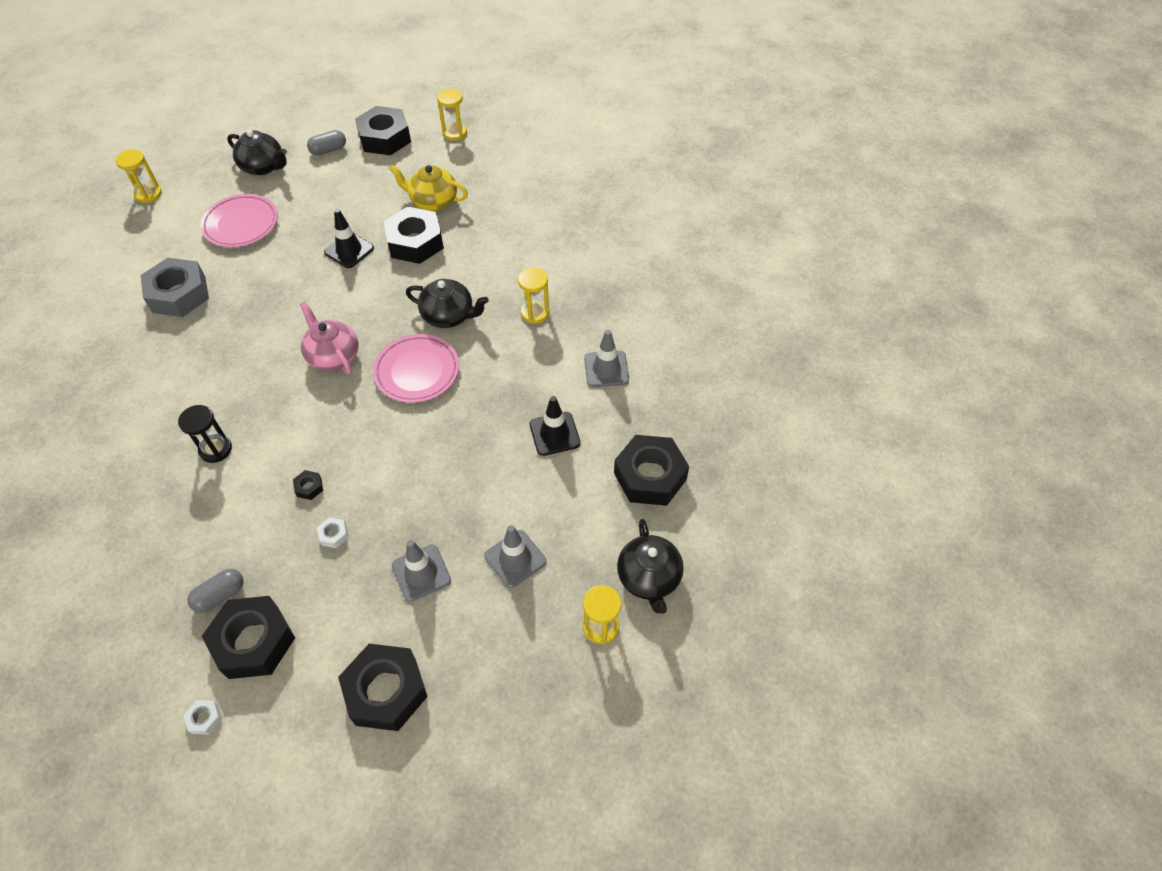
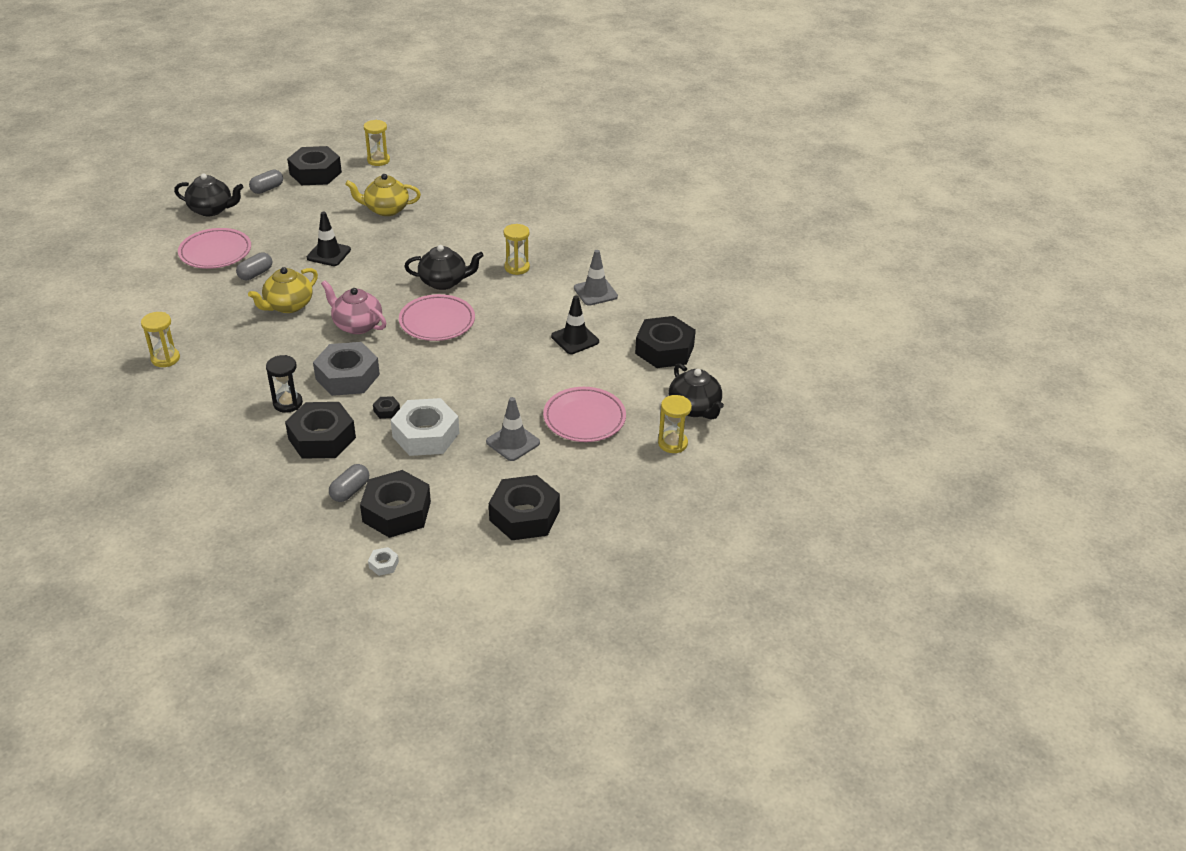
camera: 20 degrees left, 15 degrees down
(148, 194) = (110, 246): yellow hourglass -> yellow hourglass (165, 358)
(179, 294) = (186, 309): grey nut -> grey nut (347, 376)
(266, 262) = (255, 274): none -> grey capsule
(278, 312) = (288, 305): none -> yellow teapot
(334, 535) = (426, 435): white nut -> white nut, size x2.48
(415, 242) = (386, 239): black nut -> black nut (322, 438)
(515, 558) = (584, 418): grey traffic cone -> pink plate

